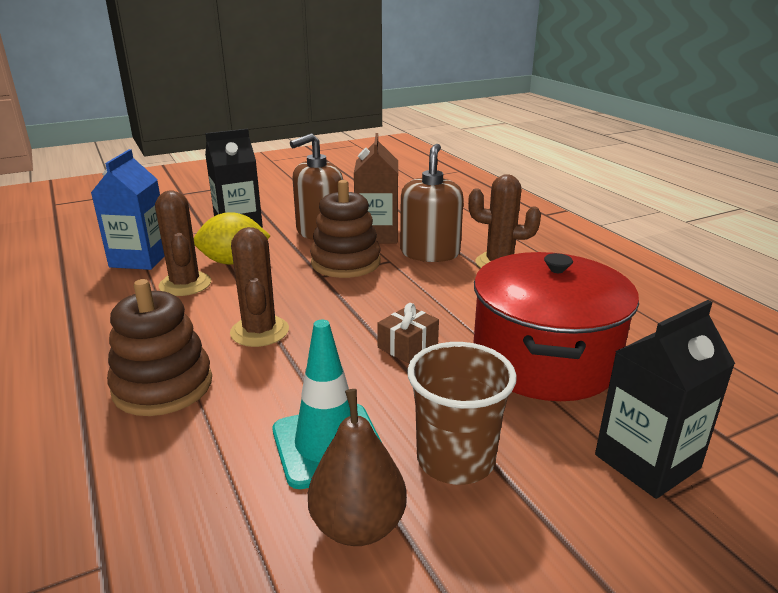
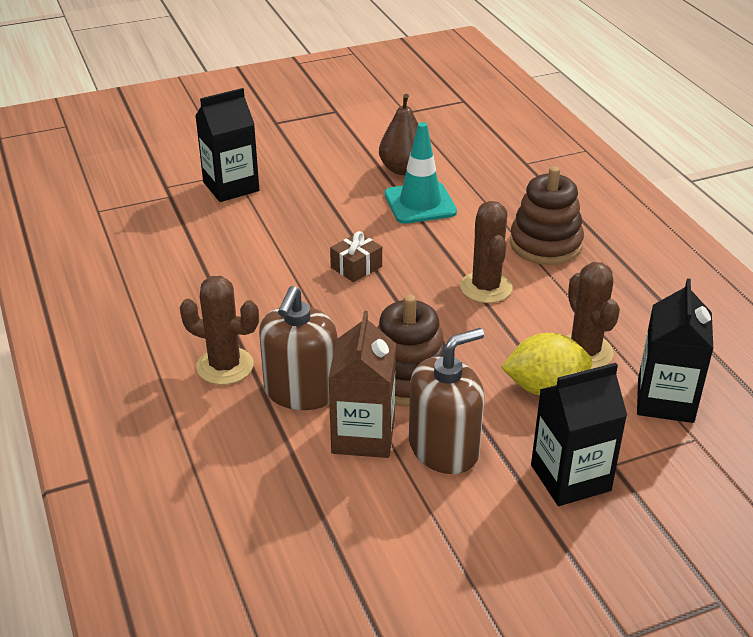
camera: 175 degrees left, 10 degrees up
(140, 259) = (665, 400): blue carton -> black carton
(455, 459) = (343, 193): brown cup -> none
(544, 360) = (250, 249): red pot -> none

